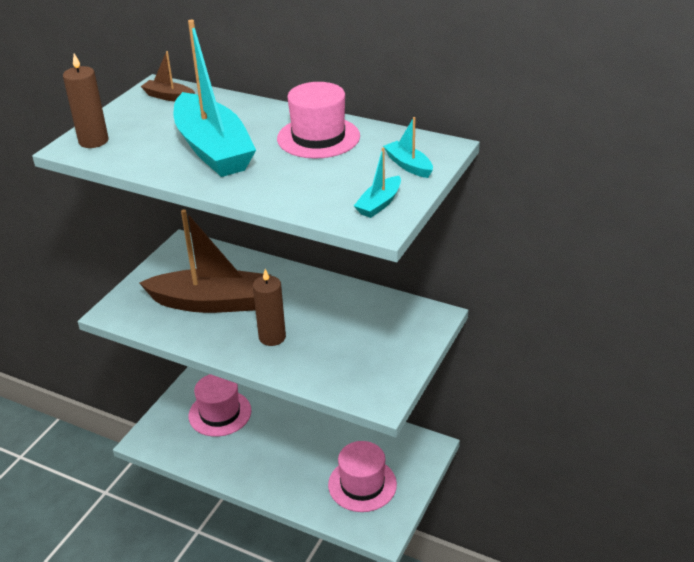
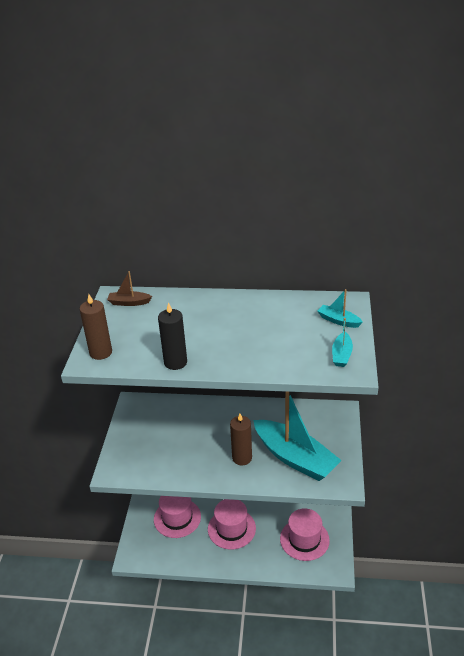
camera: 20 degrees left, 0 degrees up
(168, 169) = (175, 362): none -> black candle
(212, 302) = (183, 443): brown boat -> none
(213, 149) = (196, 339): turquoise boat -> turquoise boat (295, 458)
(318, 137) = (262, 312): pink hat -> pink hat (231, 528)

